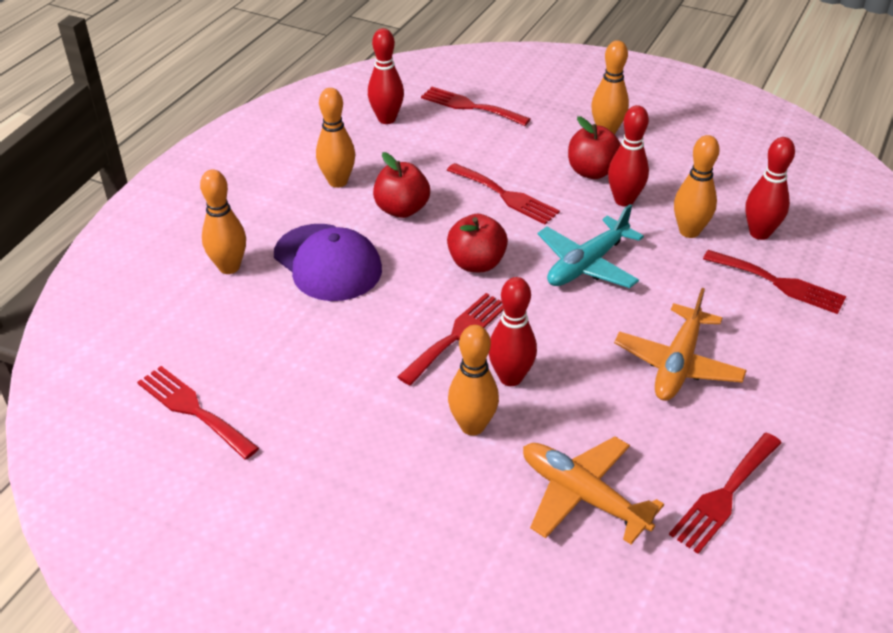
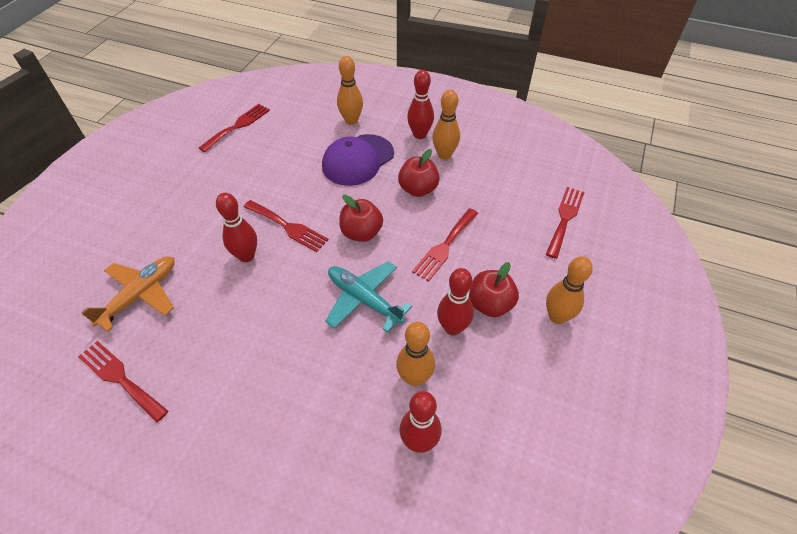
camera: 85 degrees right, 10 degrees up
(387, 119) = (529, 171): red bowling pin -> red bowling pin (419, 135)
(472, 426) = (207, 239): orange bowling pin -> none
(678, 364) = (249, 357): orange plane -> none
(779, 283) = (346, 449): red fork -> none

